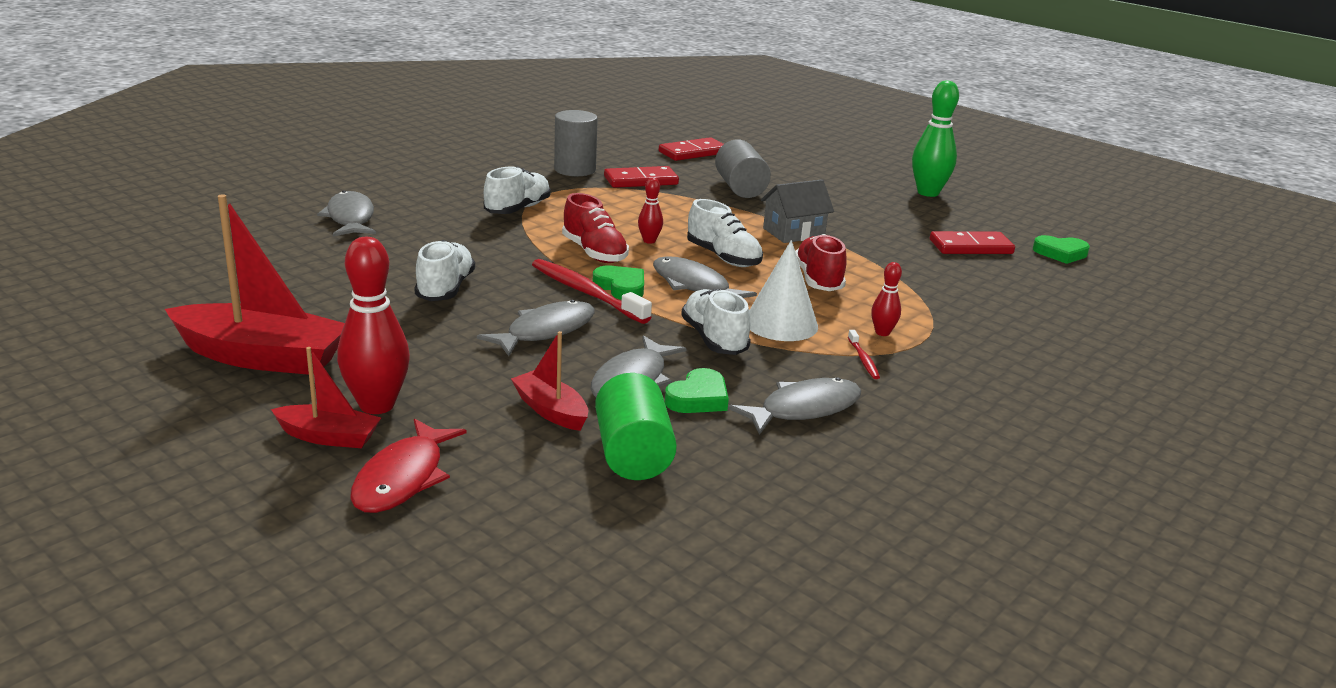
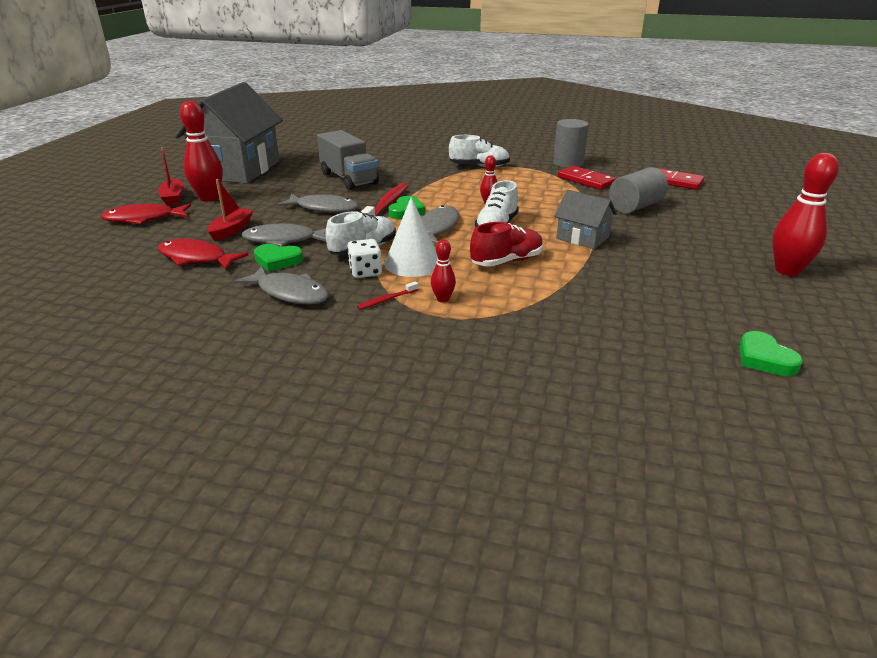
camera: 65 degrees right, 5 degrees up
(262, 357) = (238, 170): red boat -> grey house
(350, 218) = (407, 144): grey fish -> none
(445, 289) = (349, 179): white shoe -> grey truck
(594, 253) = (446, 195): red shoe -> none
(633, 454) = (196, 258): green cylinder -> red fish
(782, 354) = (365, 272): none -> white dice
(928, 193) = (787, 271): green bowling pin -> red bowling pin
(970, 247) = (688, 309): red domino -> none

